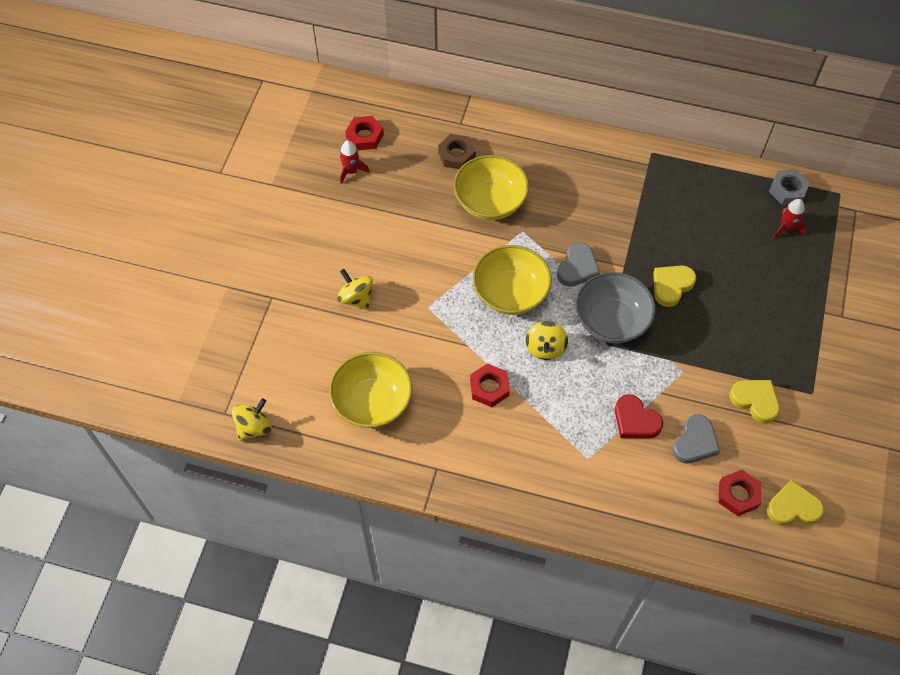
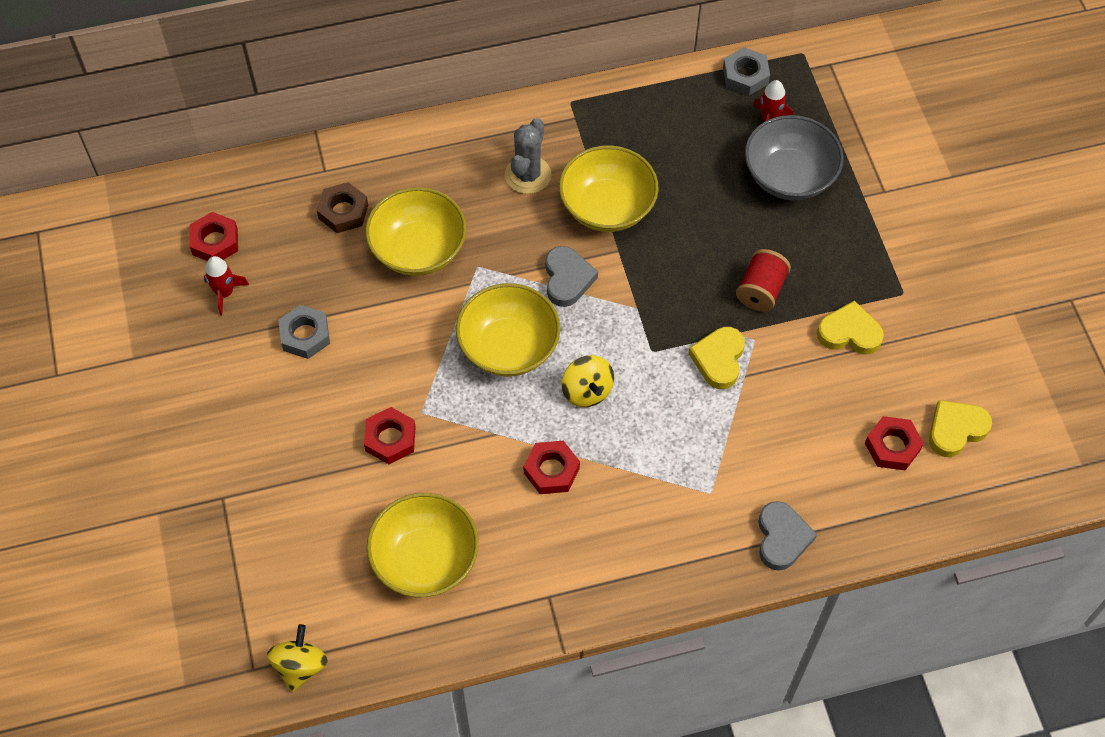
camera: 30 degrees left, 0 degrees up
(356, 298) = (328, 445): yellow spinning top -> none
(384, 221) = (305, 335): none -> grey nut
(397, 314) = (390, 439): none -> red nut
(592, 187) = (528, 175): none -> grey cactus
(611, 321) = (642, 321): grey bowl -> grey bowl (789, 176)
(634, 233) = (607, 207): none -> yellow bowl
(635, 420) = (736, 422): red heart -> none
(671, 286) = (684, 248): yellow heart -> yellow heart (719, 359)
(695, 442) = (813, 413): grey heart -> grey heart (782, 538)
(708, 341) = (761, 290): none -> red spool

